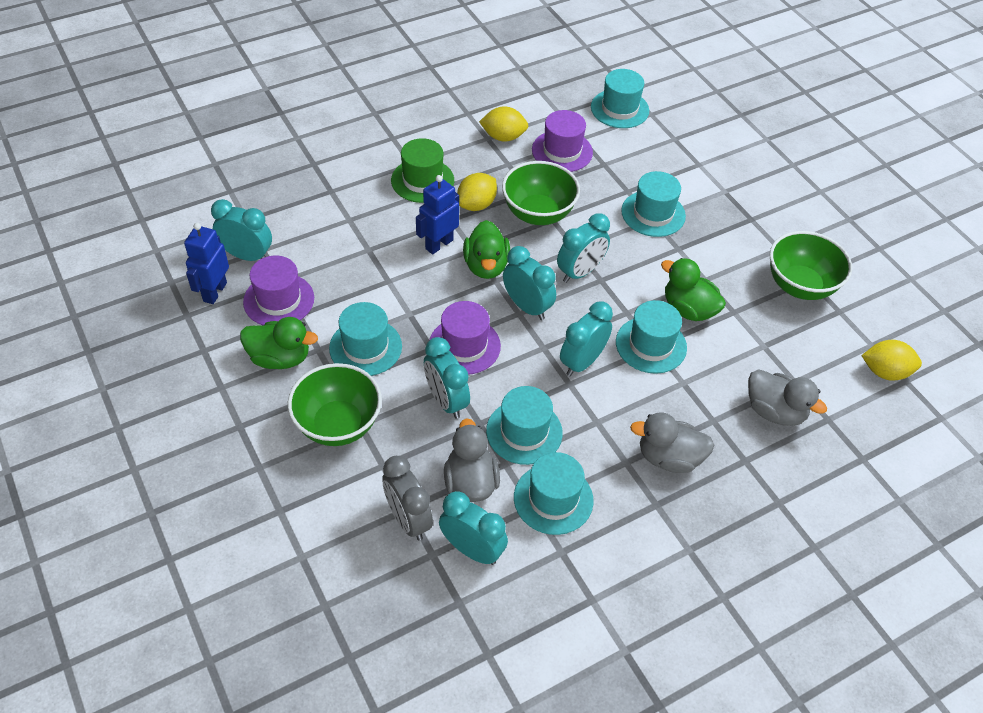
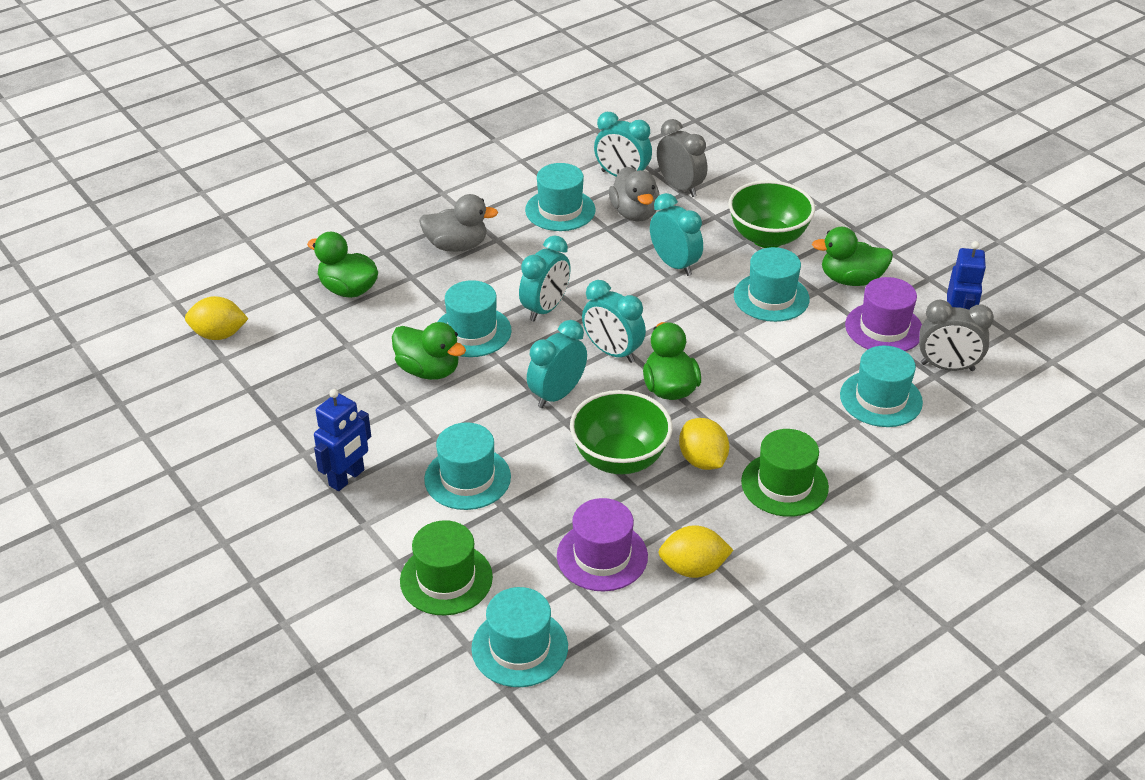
camera: 175 degrees right, 10 degrees down
(247, 256) = (947, 367): turquoise clock -> grey clock
(439, 244) = (733, 406): blue robot -> blue robot (347, 478)
(464, 346) = (670, 309): purple hat -> none
(476, 205) = (702, 460): yellow lemon -> yellow lemon turned 60 degrees counterclockwise
(524, 432) = (594, 250): turquoise hat -> turquoise hat (881, 399)
(666, 150) = (446, 579): none -> green hat
(774, 411) = (348, 289): grey duck -> green duck
(800, 286) = (289, 411): green bowl -> none

